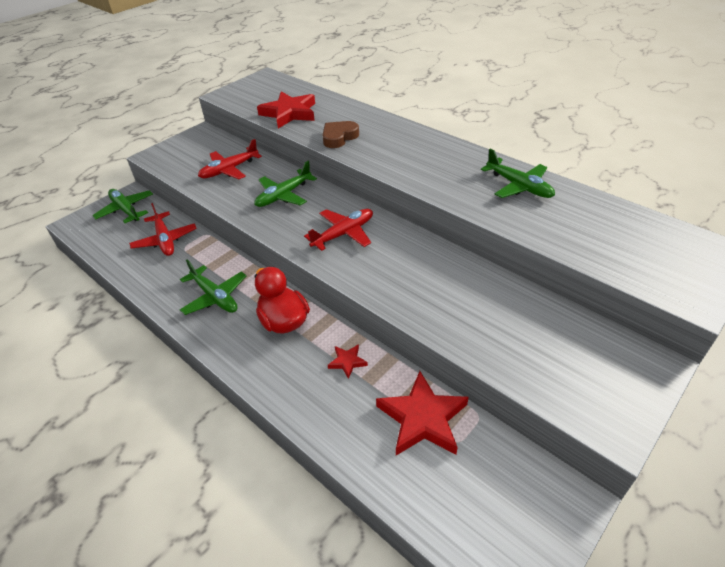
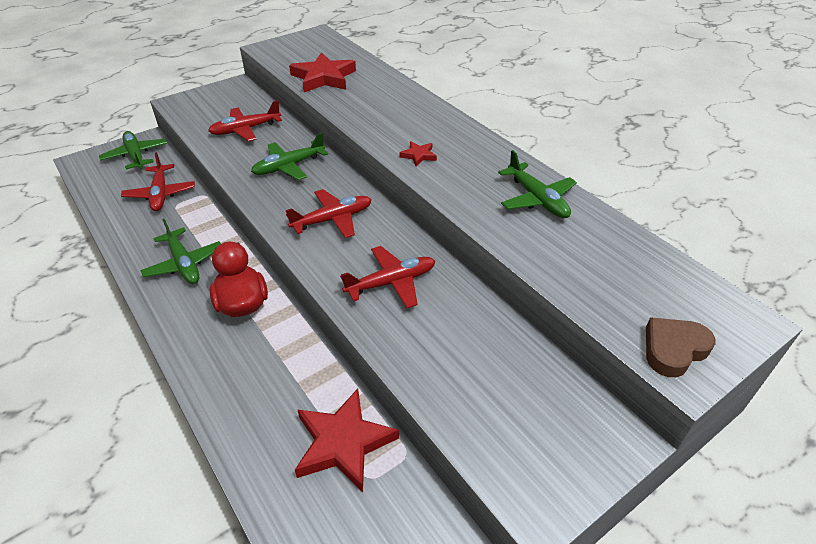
camera: 10 degrees right, 0 degrees up
(339, 137) = (363, 112): brown heart -> brown heart (673, 349)
(347, 362) = (289, 362): red star -> red star (418, 155)
(418, 277) = (392, 282): none -> red plane

